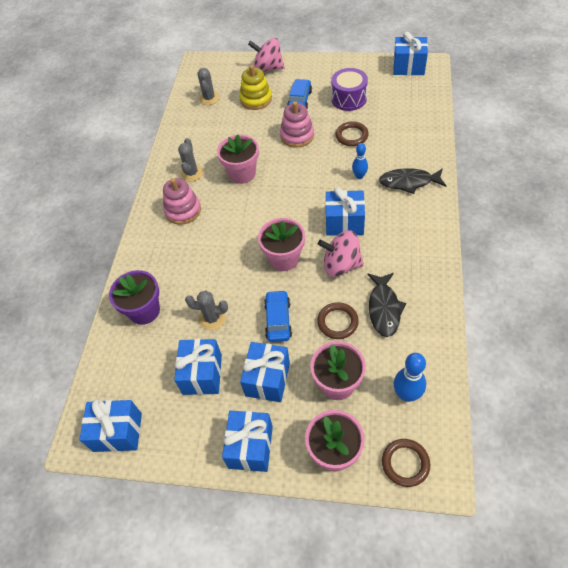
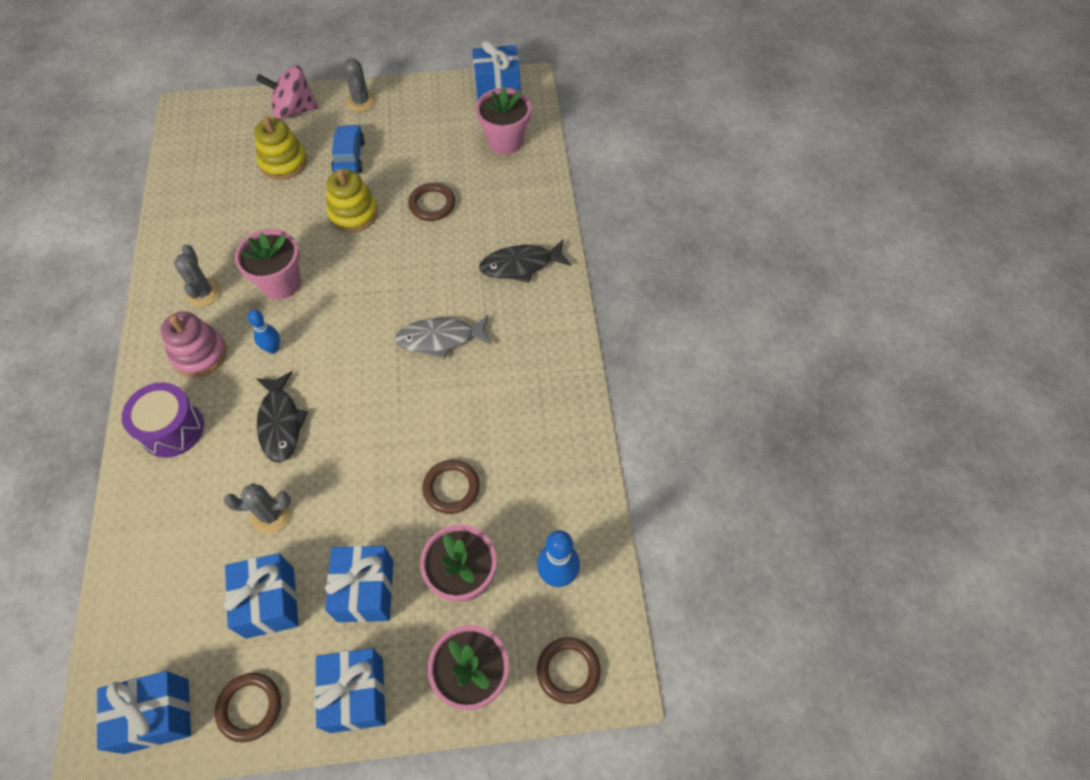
camera: 20 degrees left, 5 degrees up
(144, 311) = (166, 522): purple flower pot -> none
(178, 440) = (250, 707): none -> brown ring
(209, 98) = (211, 168): grey cactus -> grey cactus (361, 101)
(278, 320) = (367, 500): blue car -> none
(284, 258) = (362, 406): pink flower pot -> pink flower pot (505, 141)
(297, 136) = (353, 213): pink stacking toy -> yellow stacking toy
(341, 265) = (444, 403): pink spinning top -> none
(344, 223) = (440, 339): blue gift -> grey fish
(349, 99) = (420, 147): purple drum -> purple drum (172, 429)
(359, 176) = (451, 265): blue bowling pin -> blue bowling pin (273, 348)
(384, 308) = (511, 457): black fish -> black fish (280, 423)

